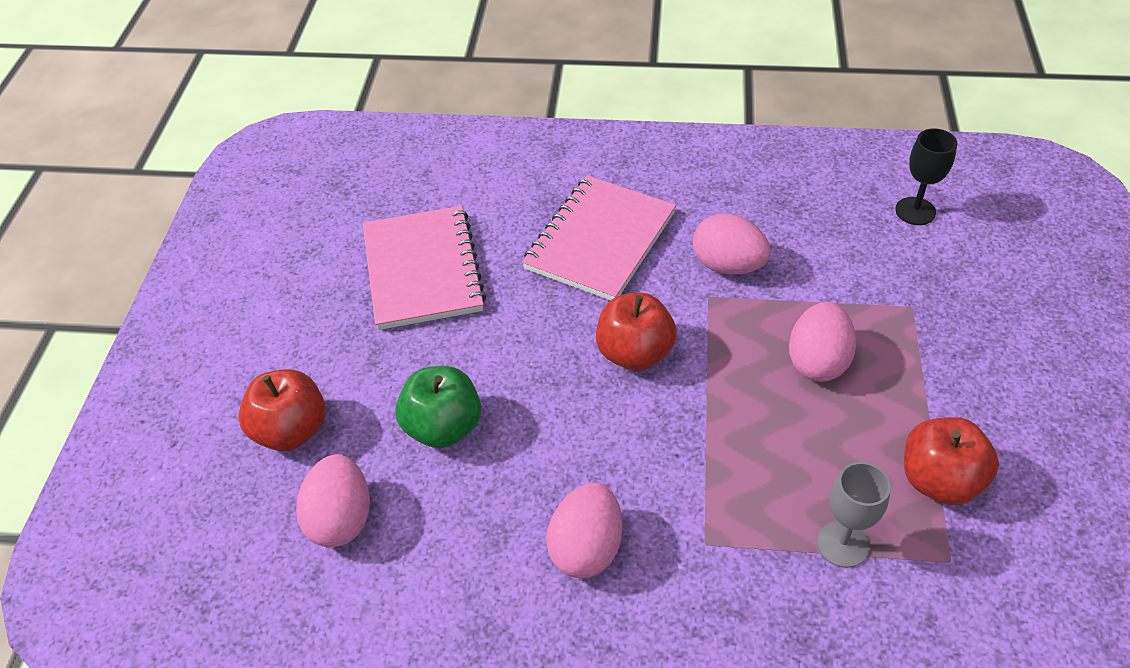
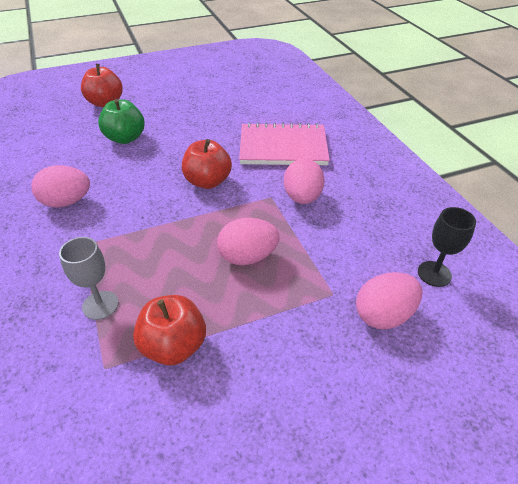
camera: 60 degrees right, 5 degrees down
(341, 519) = (62, 129): pink egg -> pink egg (383, 315)
(423, 270) = (220, 104): pink notebook -> none

